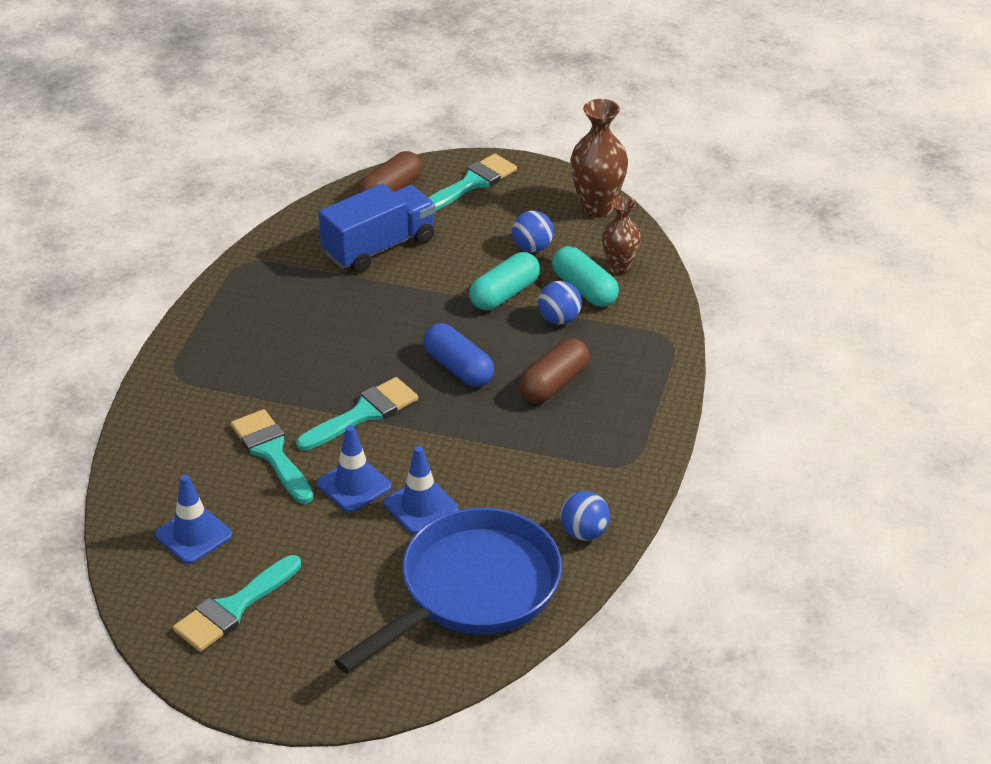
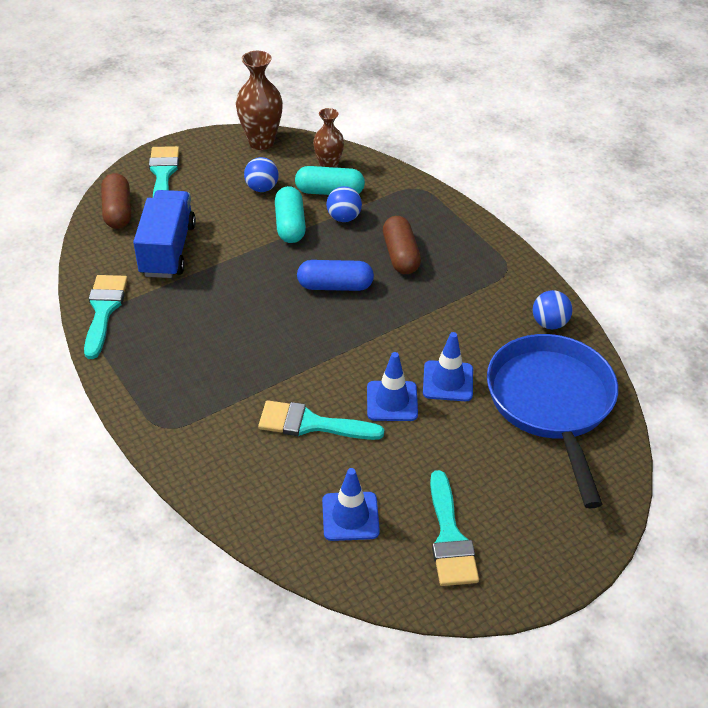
camera: 50 degrees left, 5 degrees up
(363, 413) = (326, 355): turquoise brush -> turquoise brush (104, 310)

